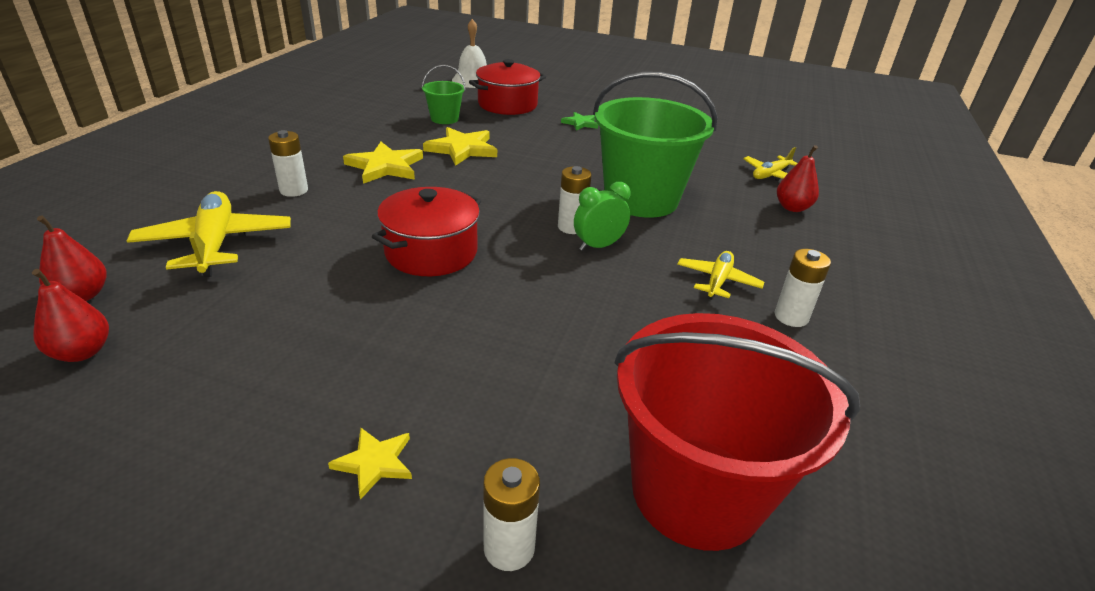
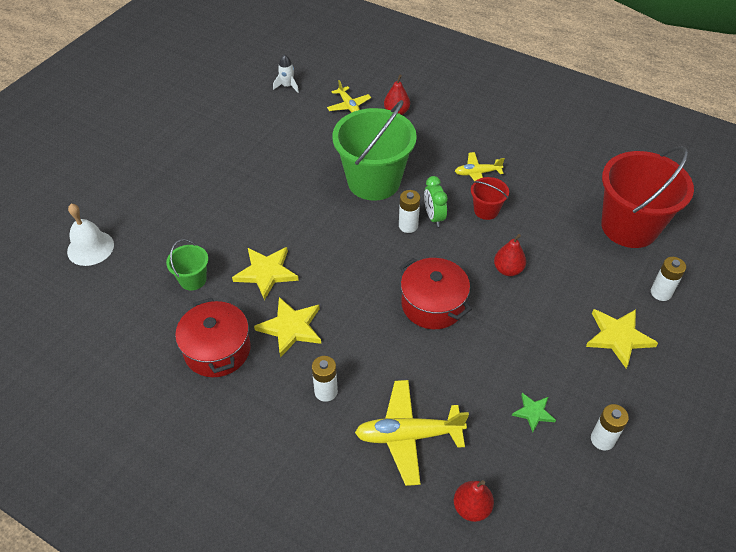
camera: 75 degrees left, 15 degrees up
(82, 352) = (534, 488): red pear -> red pear (508, 270)
(374, 462) = (618, 337): yellow star -> yellow star, size x1.74
(507, 105) = (170, 229): red pot -> red pot (217, 350)
(580, 123) = (229, 186): green star -> green star (533, 412)
(638, 292) = (486, 210): none -> red bucket
(717, 281) = (477, 173): yellow plane -> yellow plane turned 45 degrees counterclockwise
(767, 138) = (287, 86): none -> white rocket
(791, 317) = (512, 155): white battery -> white battery (602, 439)

